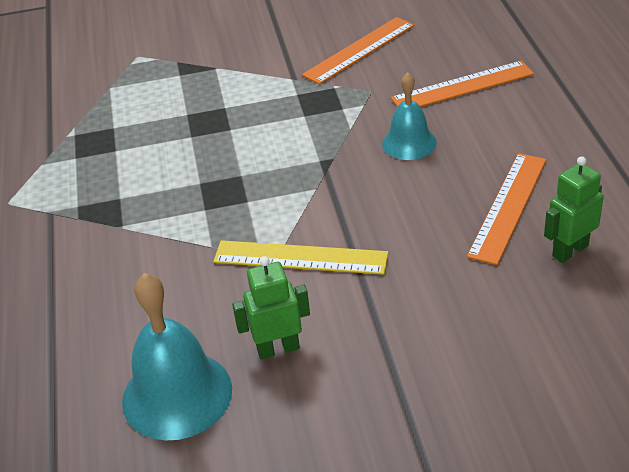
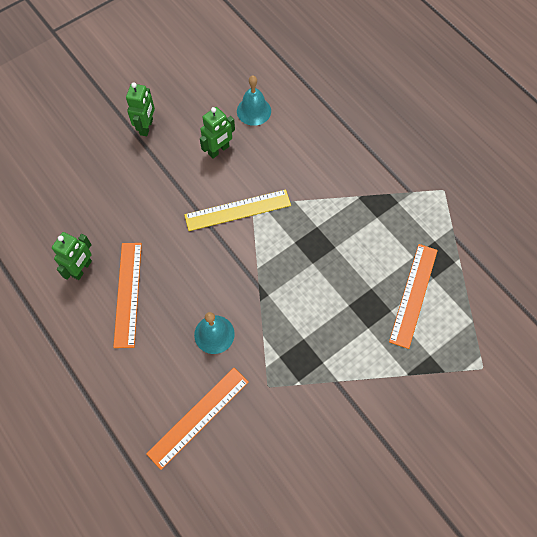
camera: 150 degrees right, 25 degrees up
(177, 394) = (254, 111): turquoise bell -> turquoise bell, size x0.62
(359, 50) = (303, 441): orange ruler -> orange ruler (413, 295)
(386, 431) = (146, 127): none -> green robot

